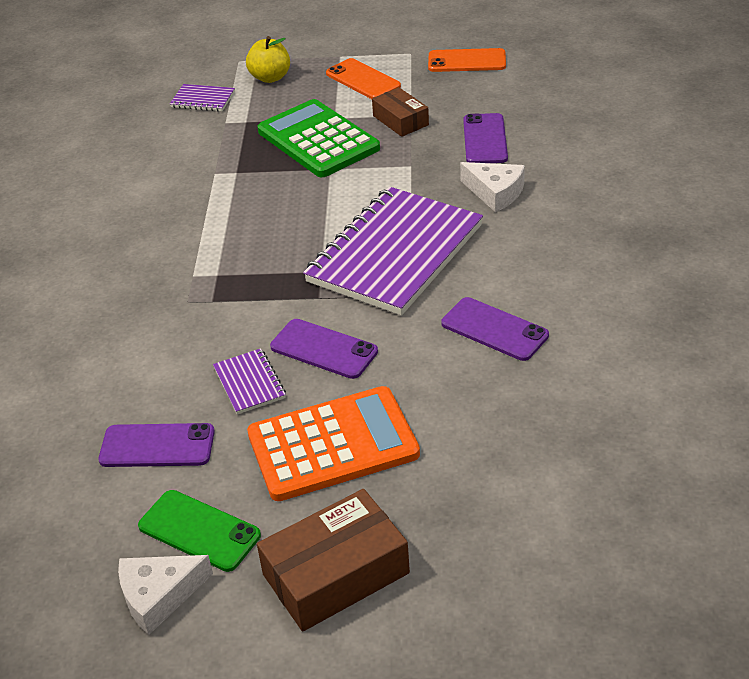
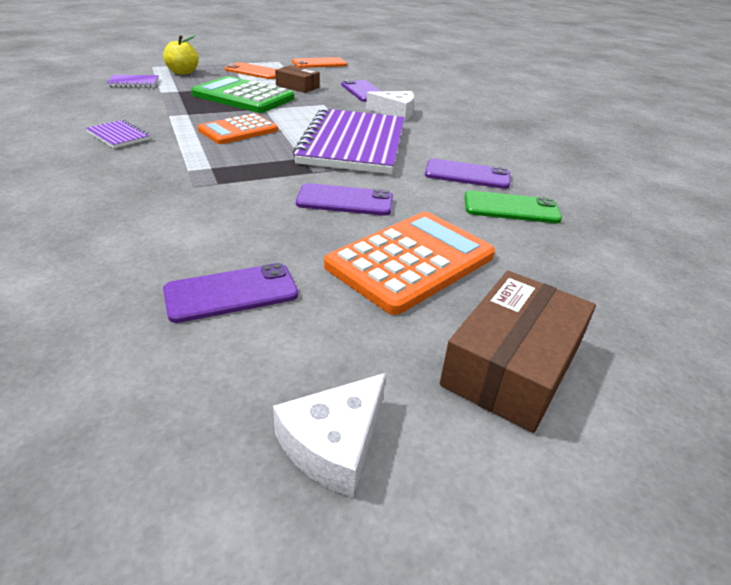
camera: 30 degrees left, 5 degrees down
(199, 531) = (334, 360): green phone -> green phone (511, 208)
(249, 383) = (295, 231): purple notebook -> purple notebook (119, 136)
(277, 211) = (238, 130): none -> orange calculator

